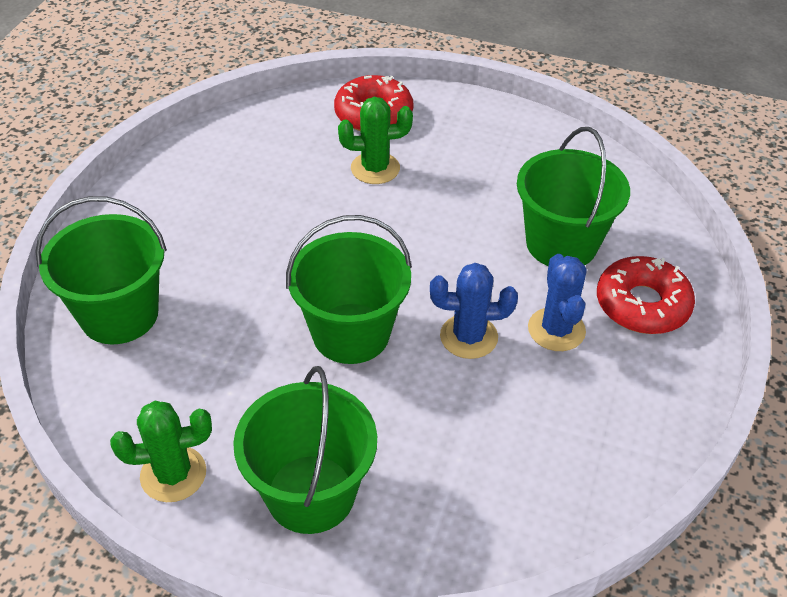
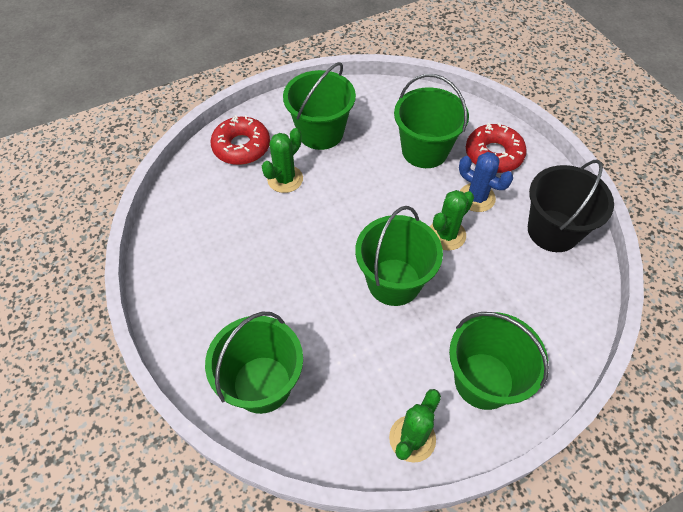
camera: 45 degrees left, 10 degrees up
(468, 337) = (446, 235): blue cactus -> green cactus
(469, 152) = (320, 132): none -> green bucket
(603, 431) = (553, 231): none -> black bucket

